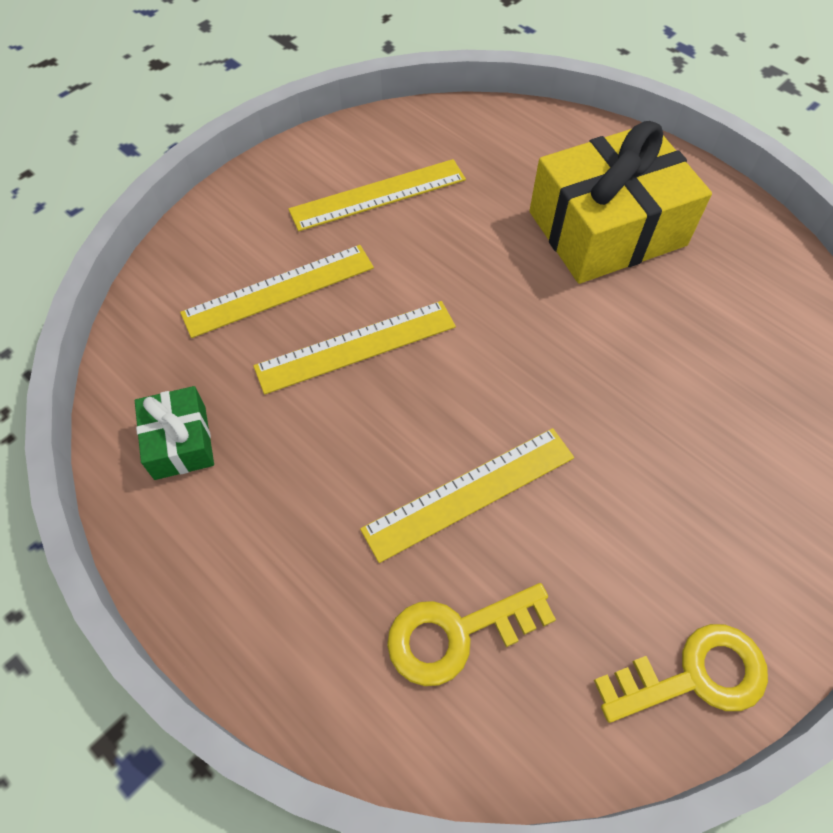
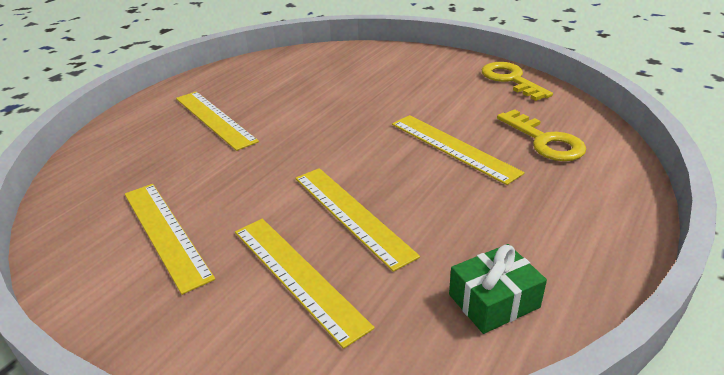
camera: 100 degrees left, 25 degrees down
(607, 228) = (215, 119): yellow gift -> yellow ruler

